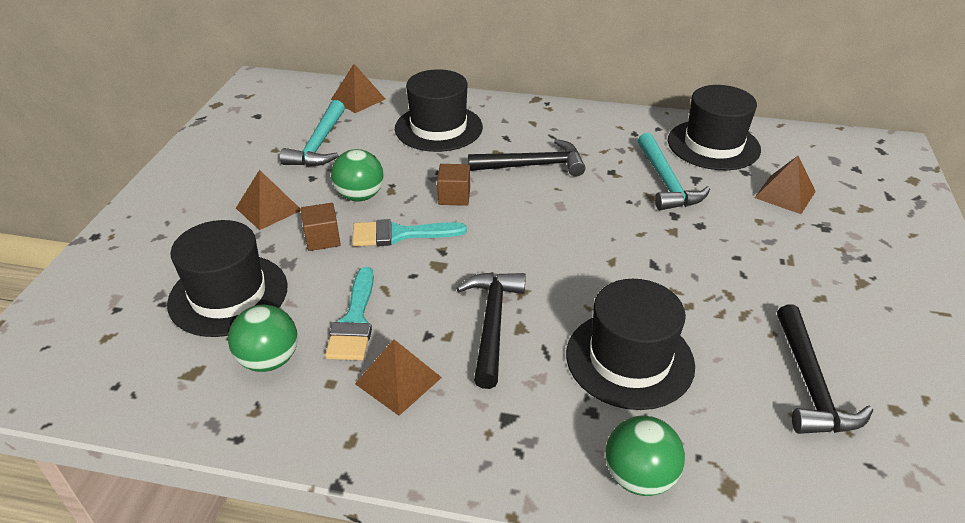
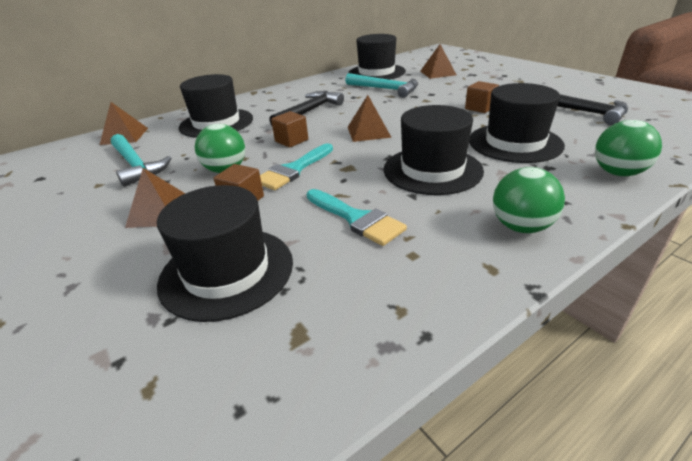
camera: 45 degrees left, 5 degrees down
(269, 360) = (345, 277): green ball -> green ball (521, 227)
(398, 380) = (446, 223): brown pyramid -> brown pyramid (368, 132)
(492, 324) = (432, 170): black hammer -> black hat
(705, 286) = (480, 108): none -> brown cube

